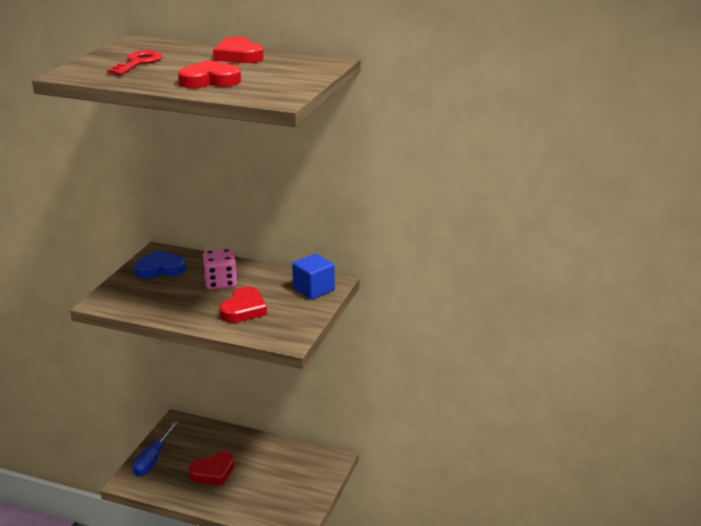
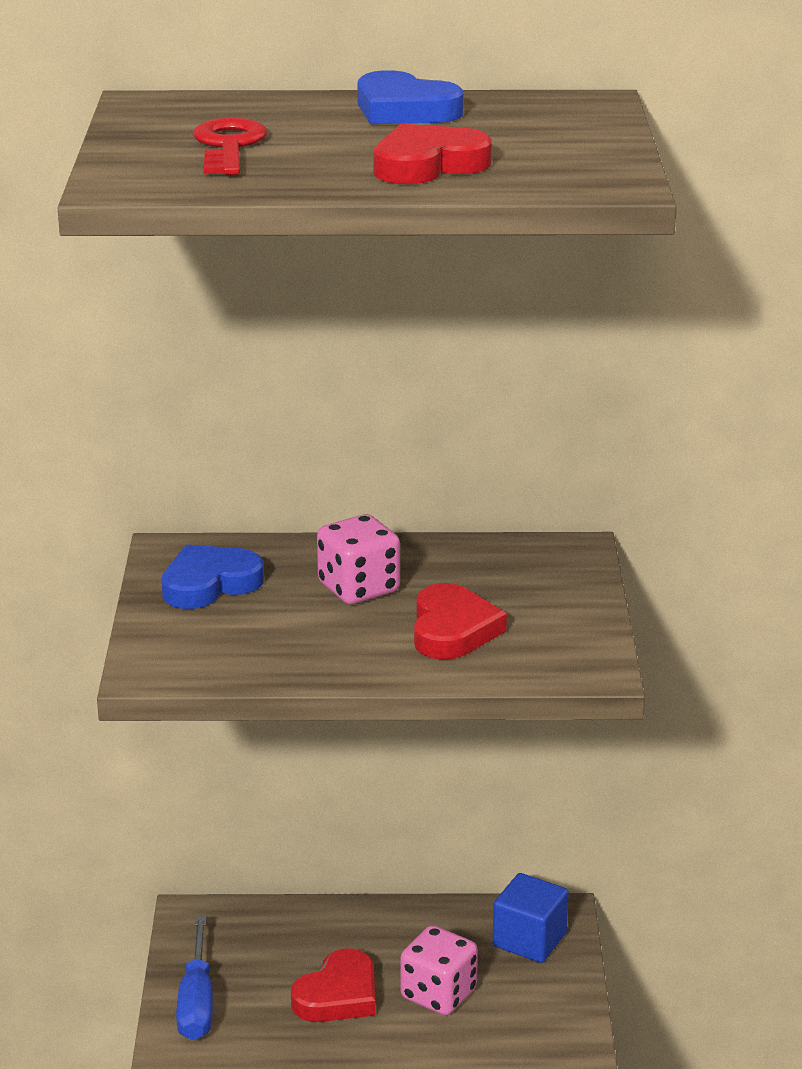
camera: 20 degrees left, 0 degrees up
(238, 56) = (404, 110): red heart -> blue heart
(256, 482) = (438, 994): none -> pink dice
(313, 289) = (550, 568): blue cube -> blue cube (529, 940)

